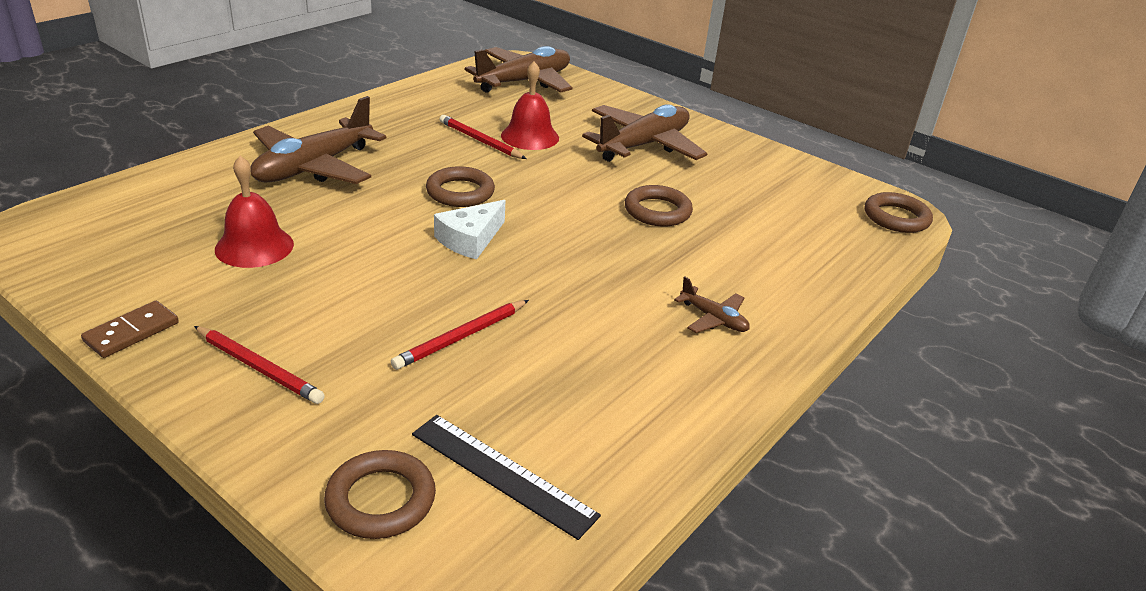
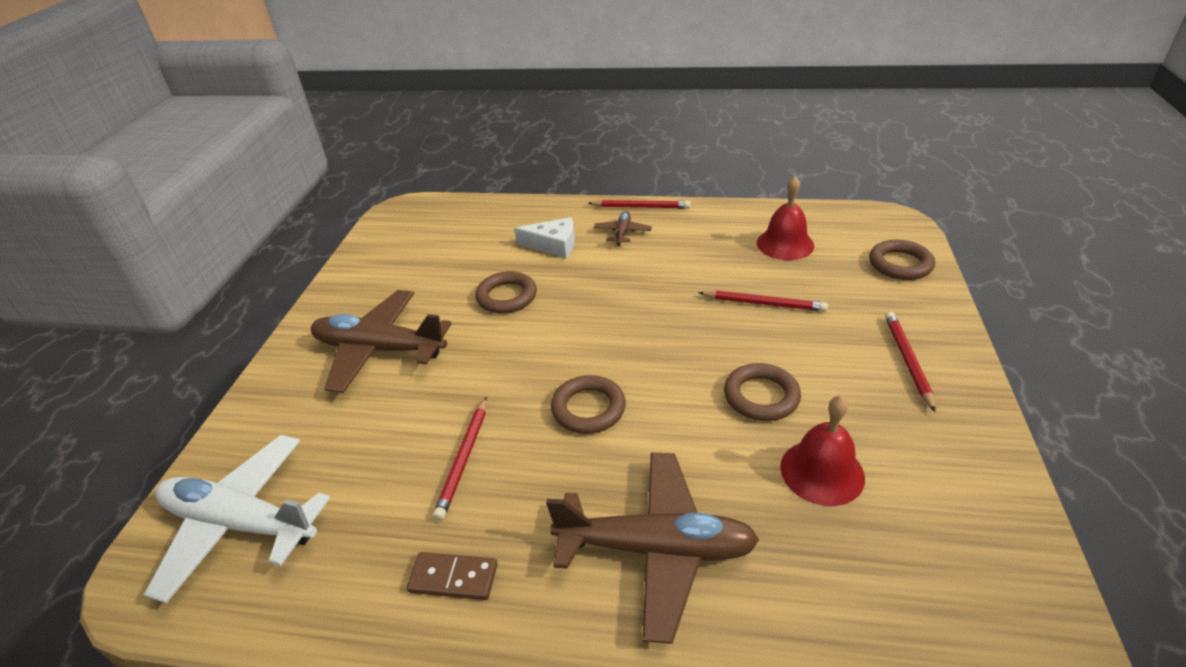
camera: 115 degrees left, 5 degrees up
(132, 332) = (984, 446): brown domino -> brown domino (453, 578)
(470, 239) = (655, 360): white cheese -> white cheese (553, 245)
(502, 474) = (832, 242): black ruler -> none
(524, 82) = (241, 523): brown plane -> white plane
(530, 136) = (420, 429): red bell -> red bell (785, 244)
(769, 362) = (641, 207): none -> red pencil
(896, 218) = (414, 210): brown ring -> brown ring (761, 396)

